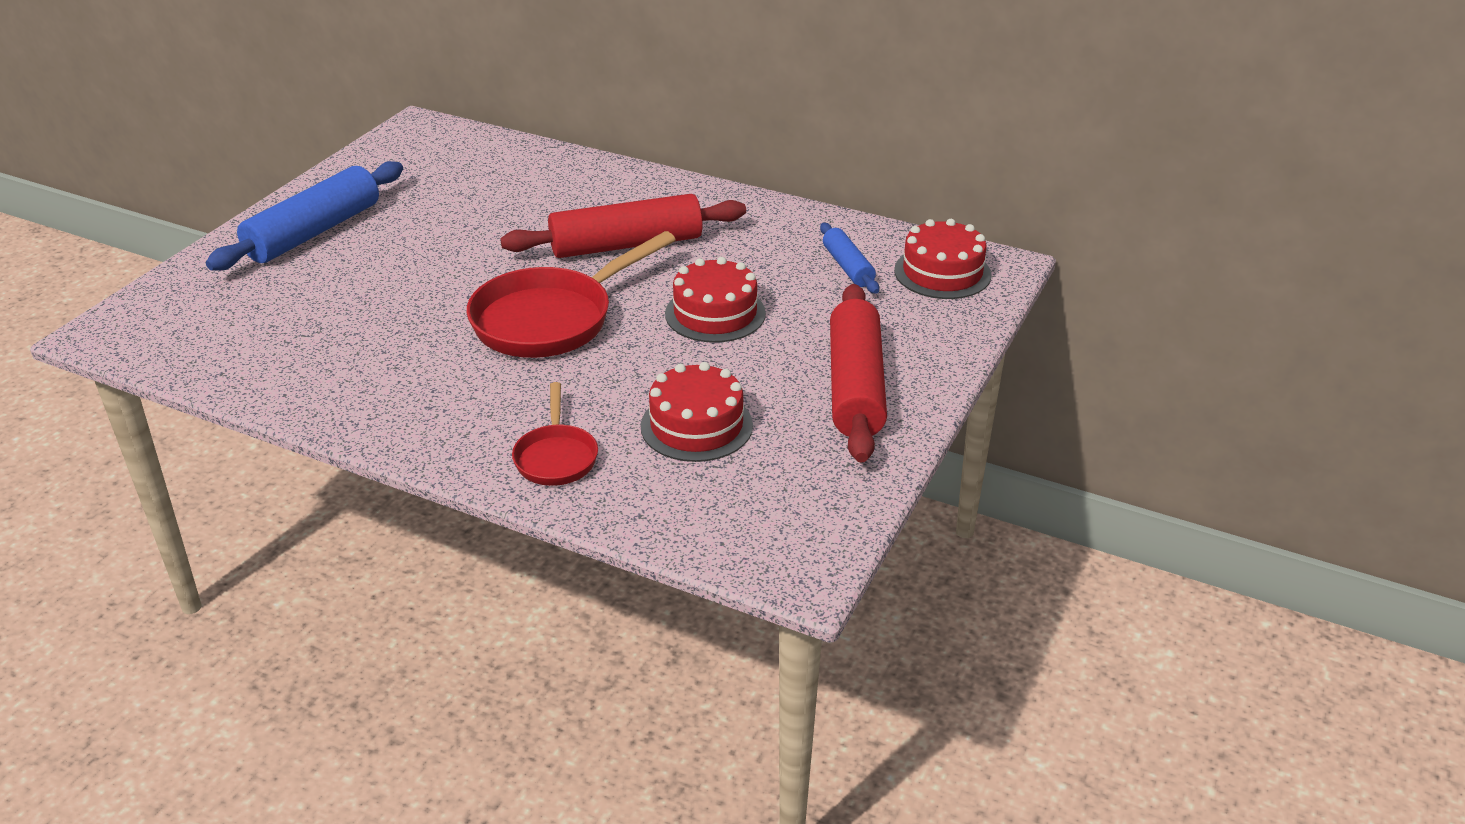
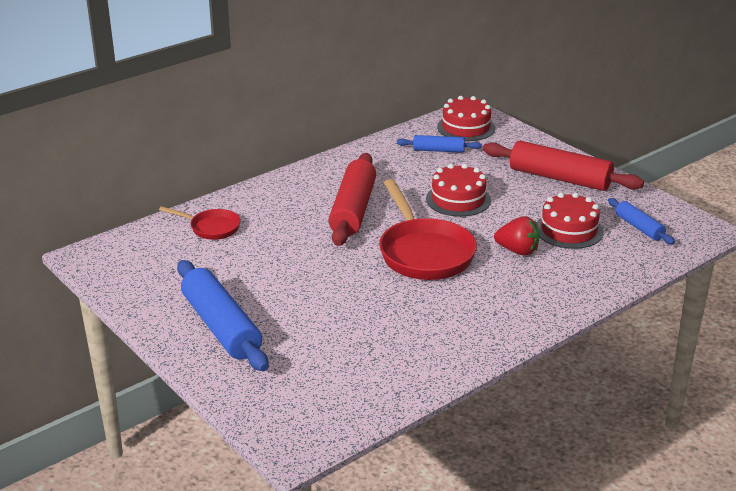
camera: 65 degrees left, 5 degrees down
(556, 457) = (574, 279): red pan -> red pan (211, 228)
(604, 392) = (517, 251): none -> red strawberry
(755, 494) = (639, 227): none -> blue rolling pin

